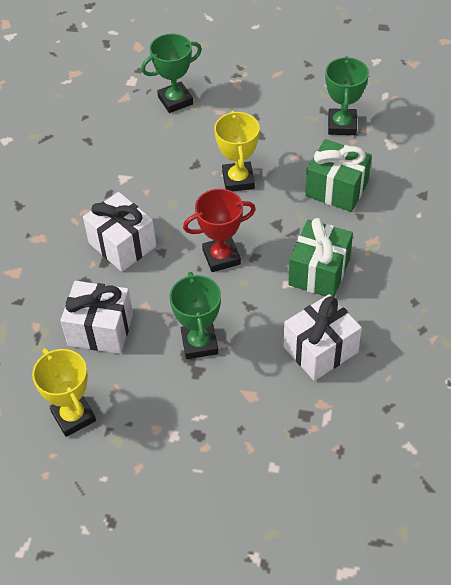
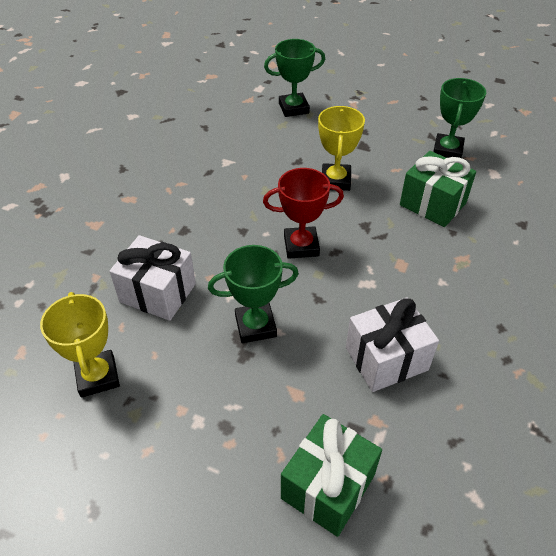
camera: 10 degrees right, 5 degrees down
(122, 244) = (206, 218): white gift -> none
(199, 343) = (255, 326): green trophy -> green trophy turned 75 degrees clockwise
(319, 272) = (400, 278): green gift -> green gift (328, 486)

